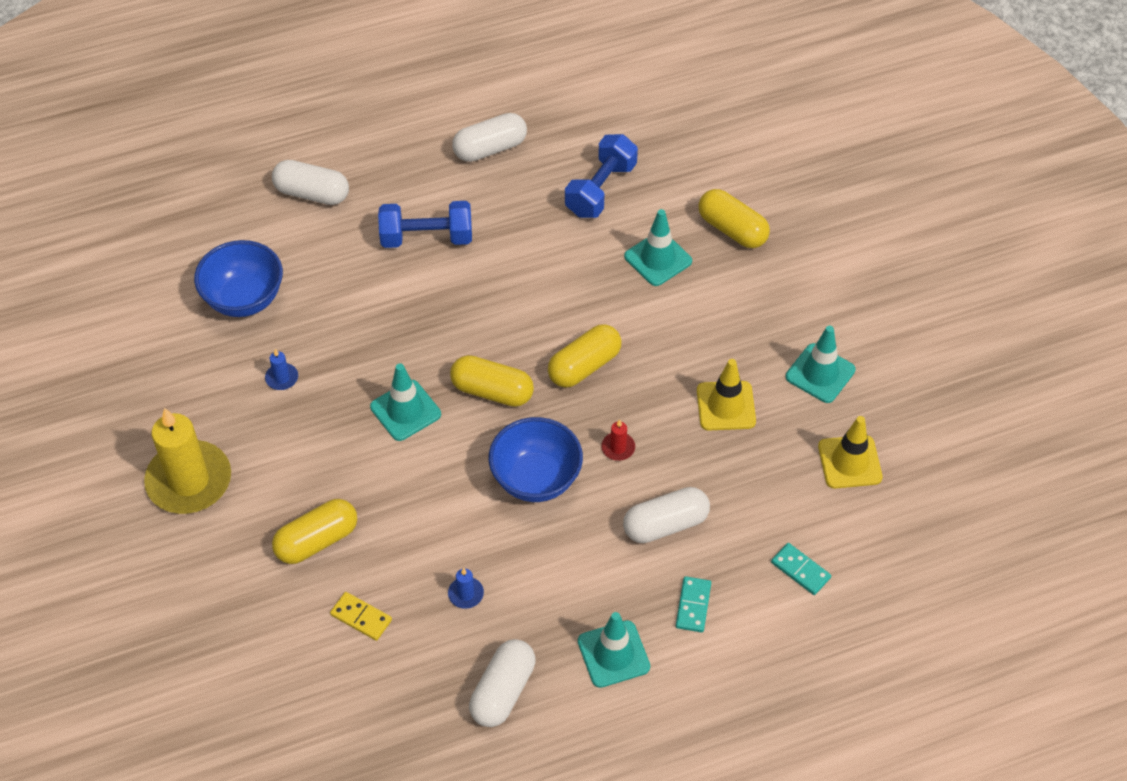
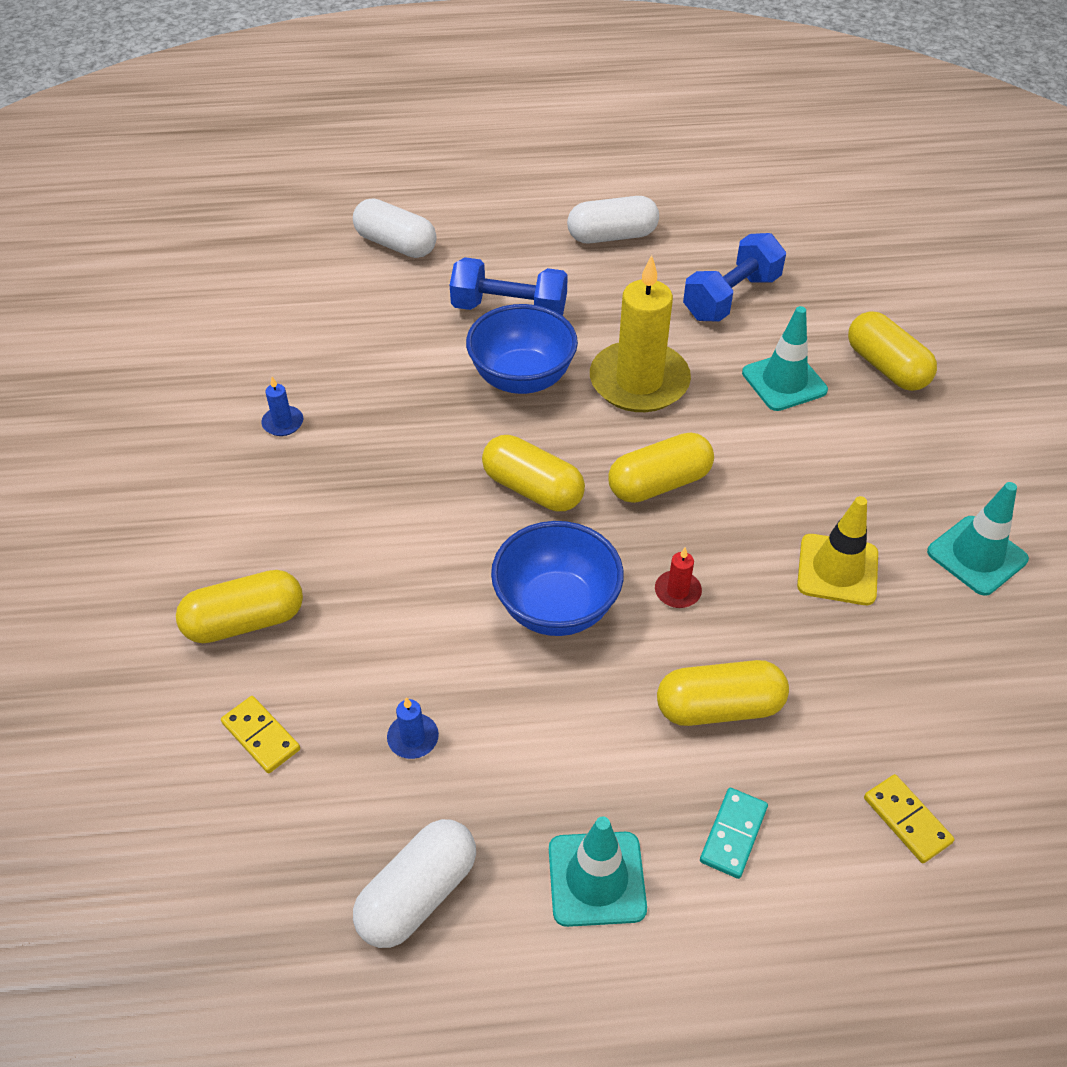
camera: 15 degrees right, 5 degrees down
(189, 481) = (122, 514): yellow candle -> yellow candle (639, 381)
(244, 299) = (276, 333): blue bowl -> blue bowl (522, 378)
(405, 410) = (416, 489): turquoise traffic cone -> none
(665, 524) = (719, 707): white capsule -> yellow capsule
(800, 570) = (907, 820): turquoise domino -> yellow domino
(849, 462) = (1004, 681): yellow traffic cone -> none

